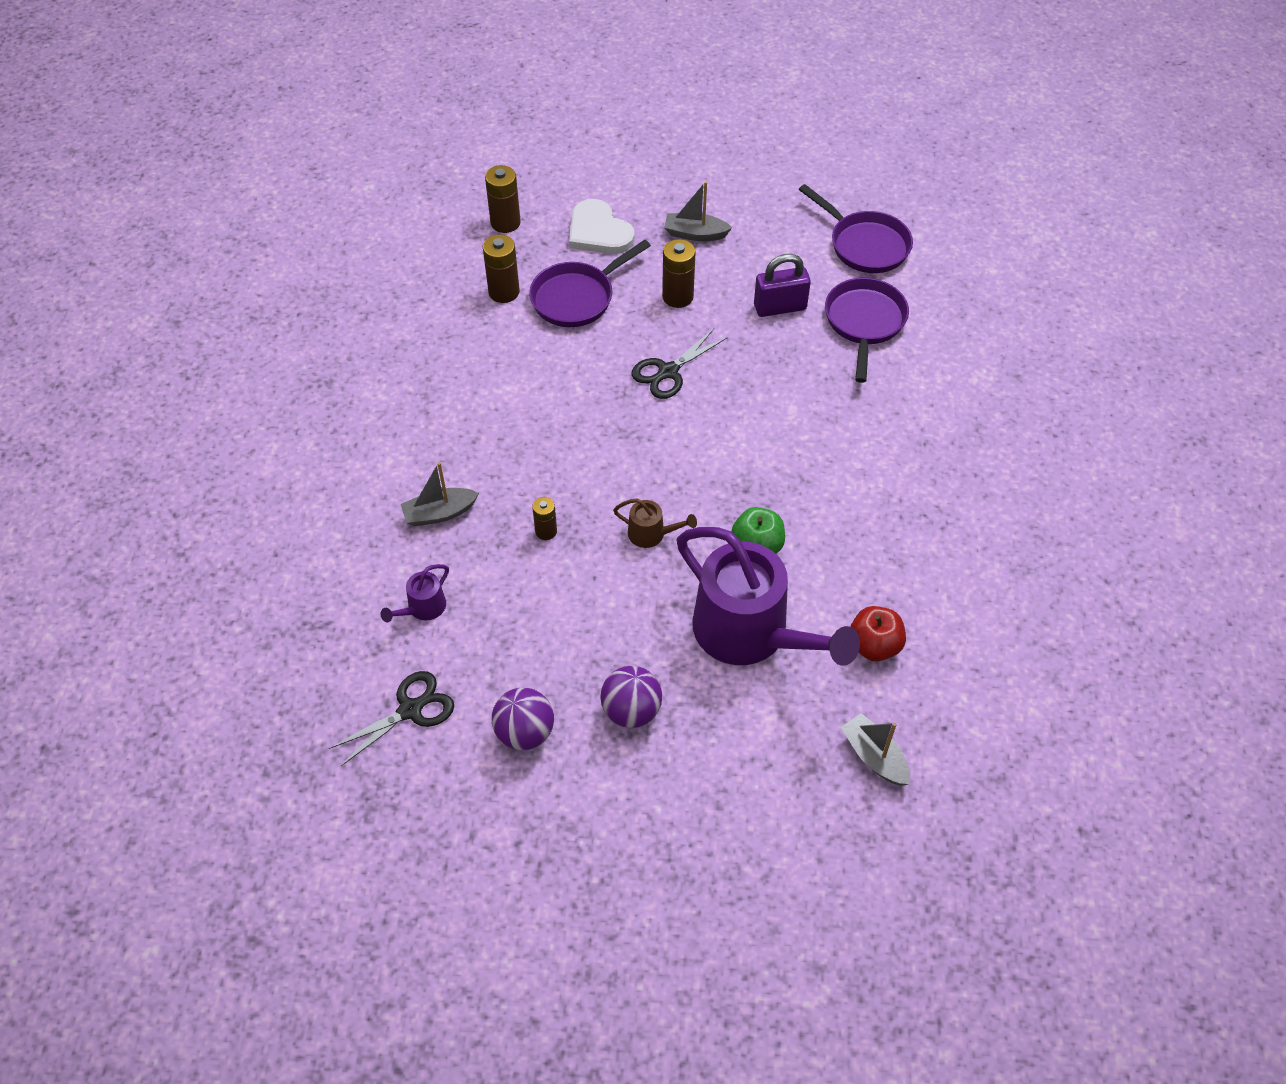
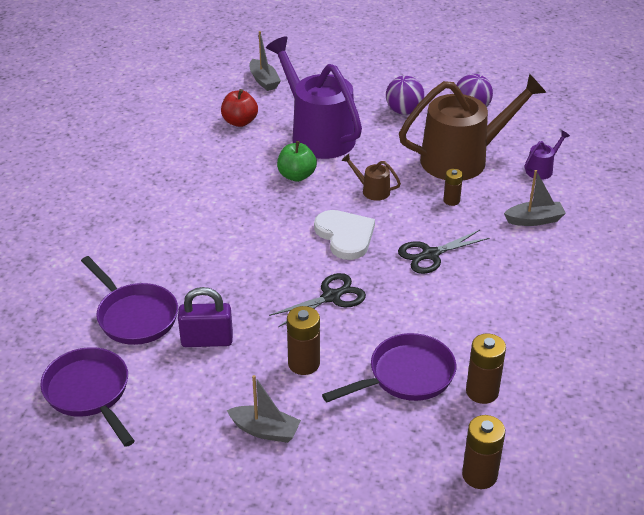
camera: 170 degrees left, 15 degrees down
(410, 710) = (544, 125): black scissors -> black scissors (430, 255)
(533, 613) = (463, 159): none -> brown watering can
(598, 232) = (372, 448): white heart -> white heart (345, 236)
(864, 323) = (134, 316): purple pan -> purple pan turned 60 degrees counterclockwise

